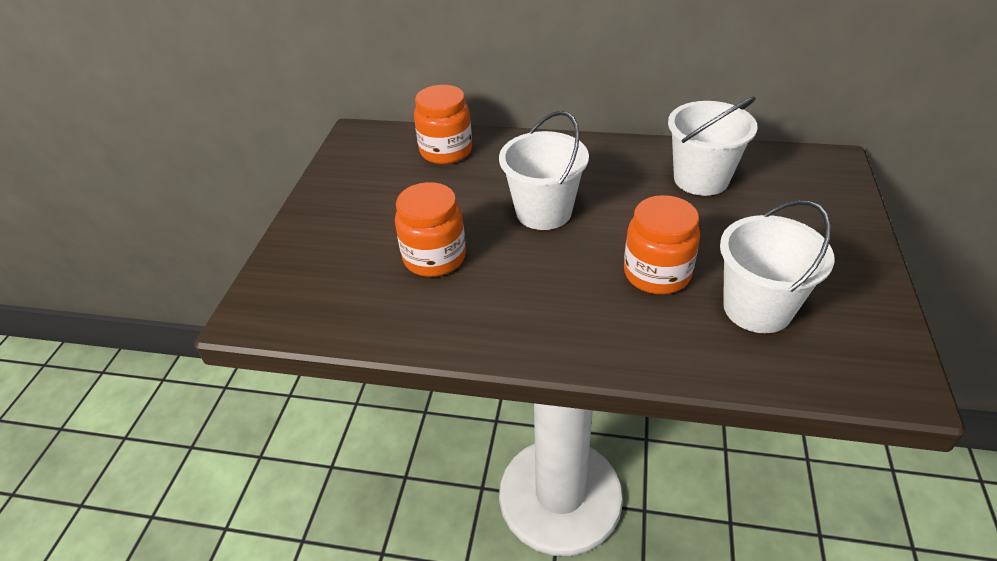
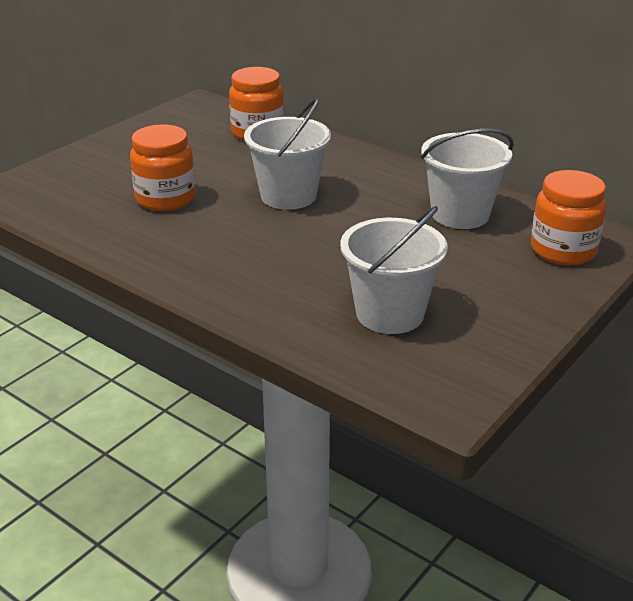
camera: 25 degrees right, 10 degrees down
(657, 273) = (332, 264): orange jar -> orange jar (563, 250)

